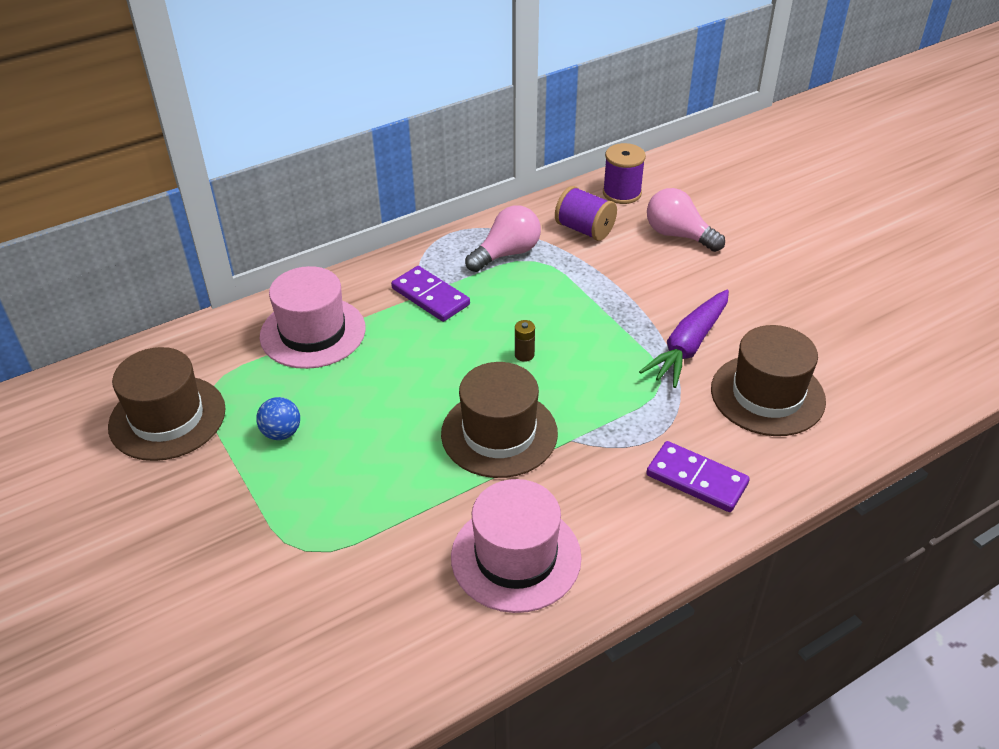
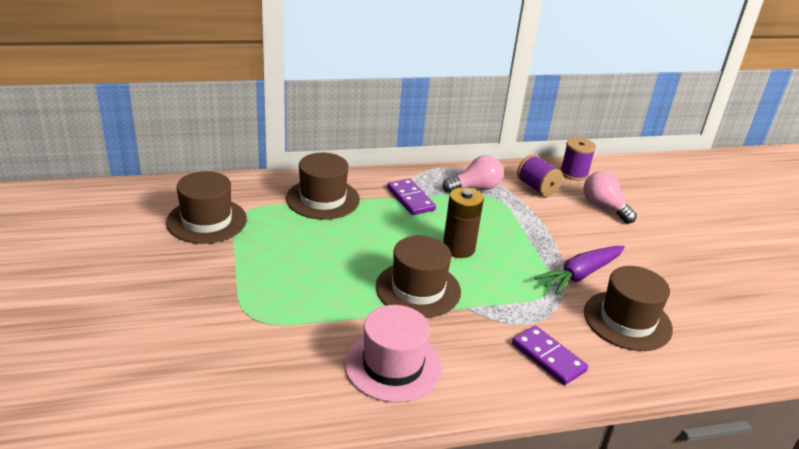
camera: 15 degrees right, 10 degrees down
(281, 433) = (273, 248): blue ball -> none
(313, 332) = (323, 199): pink hat -> brown hat
(524, 355) = (458, 248): brown battery -> brown battery, size x2.24

